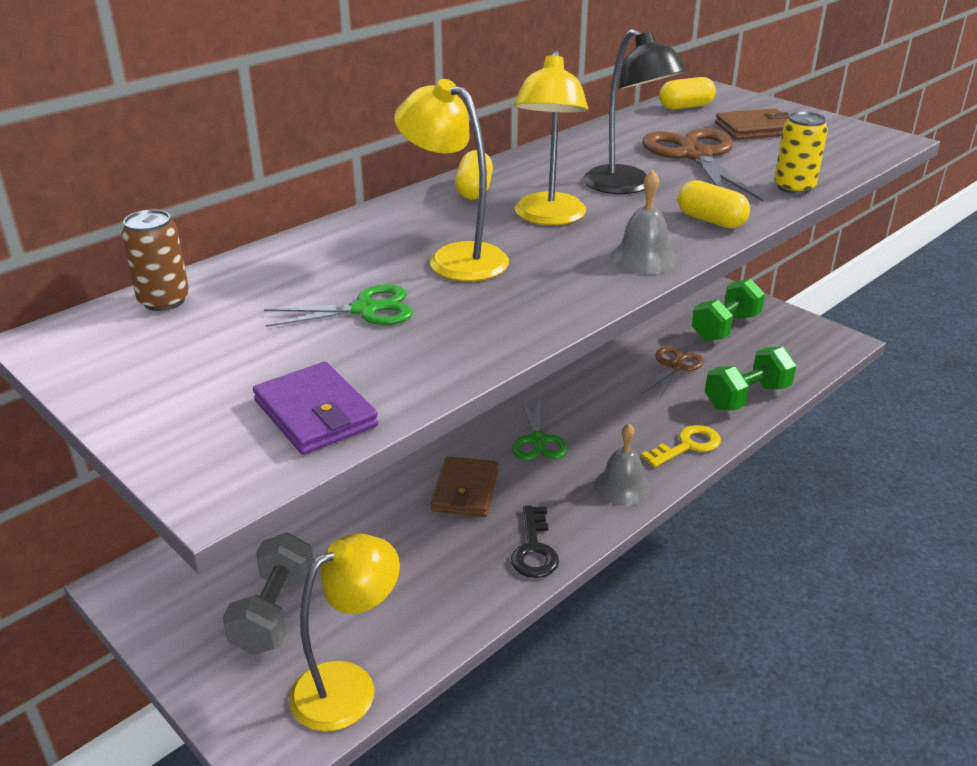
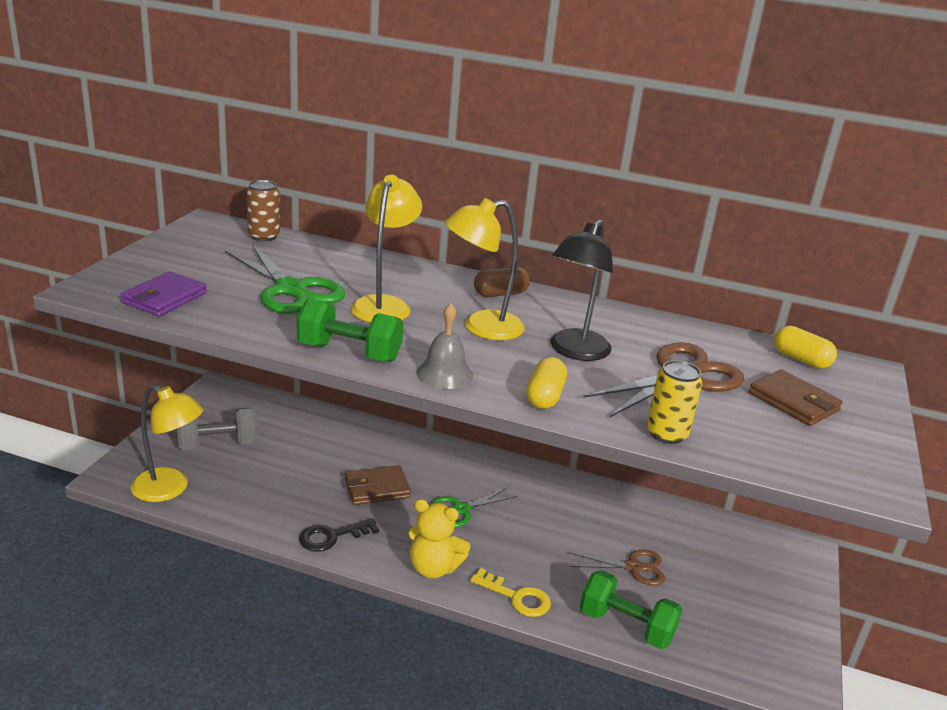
camera: 60 degrees right, 5 degrees down
(365, 309) = (291, 290): green scissors -> green scissors, size x1.66
(474, 190) = (500, 294): yellow capsule -> brown capsule
(622, 486) = (433, 568): grey bell -> yellow teddy bear
(725, 327) = (737, 591): green dumbbell -> green dumbbell (349, 352)

